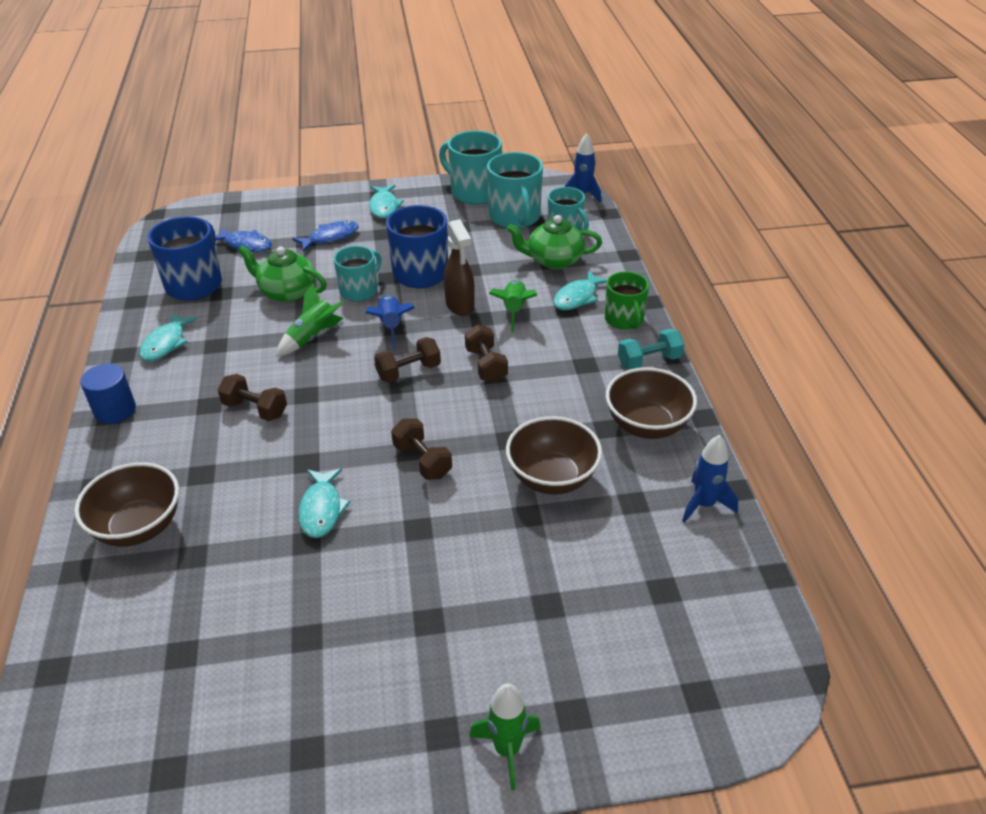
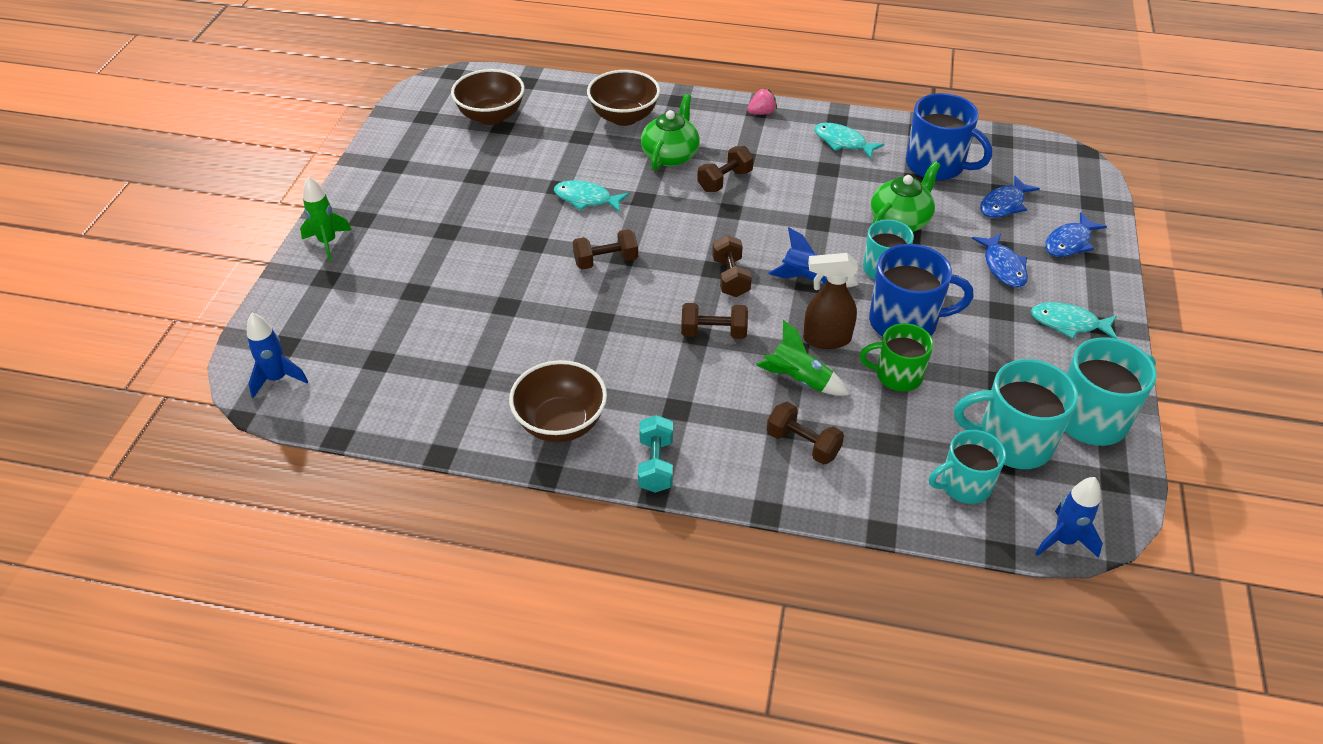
camera: 110 degrees right, 5 degrees up
(115, 410) = (761, 113): blue cylinder -> pink strawberry
(288, 213) = (1069, 242): none -> blue fish
(312, 337) = (814, 226): green rocket -> none
(552, 478) = (536, 333): brown bowl -> brown bowl (491, 116)
(553, 260) = (892, 448): green teapot -> green teapot (670, 155)
(577, 297) = (803, 444): turquoise fish -> brown dumbbell
(624, 319) = (740, 472): green mug -> green mug (897, 375)
(704, 504) = (439, 423): blue rocket -> blue rocket (277, 379)

